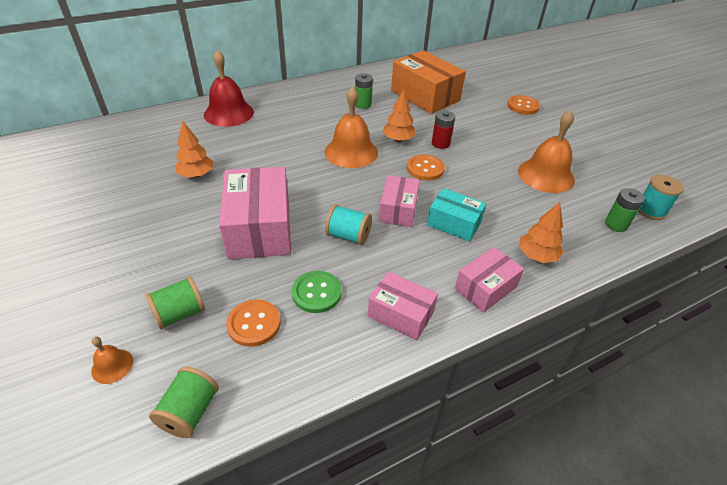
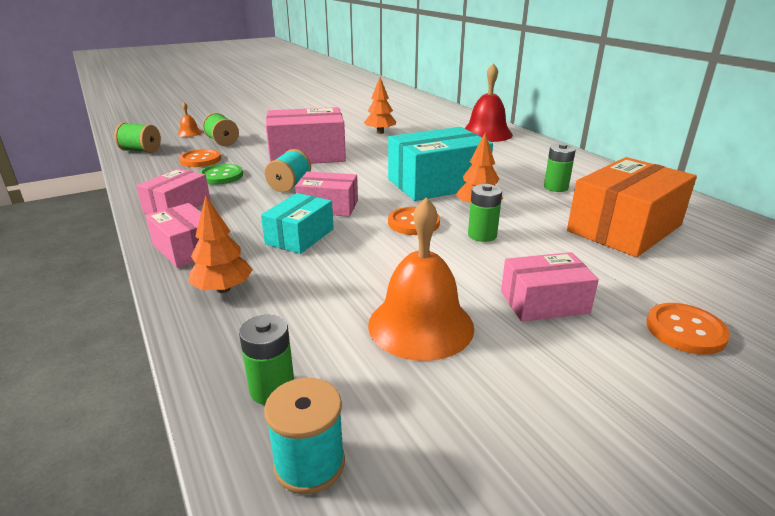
camera: 90 degrees right, 15 degrees down
(351, 152) = (437, 183): orange bell -> turquoise box
(440, 143) = (482, 235): red battery -> green battery
(512, 135) = (544, 302): none -> pink box

